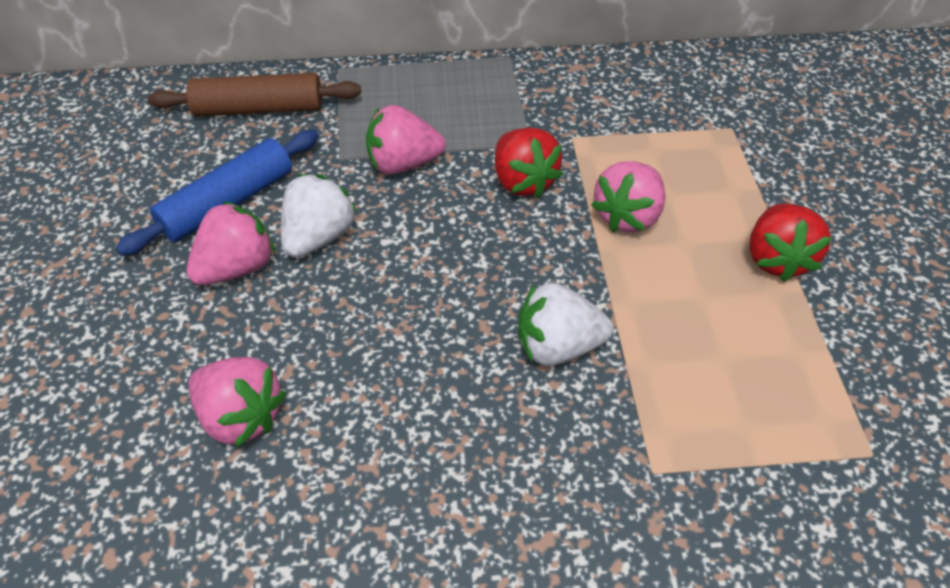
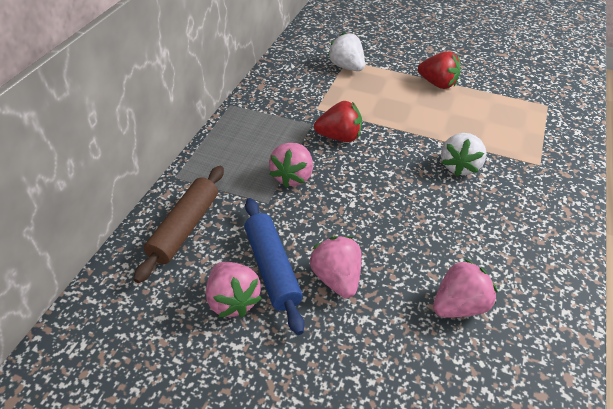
camera: 65 degrees left, 5 degrees down
(319, 237) = (332, 231): white strawberry -> white strawberry (346, 67)
(627, 216) = (386, 113): pink strawberry -> pink strawberry (233, 300)

